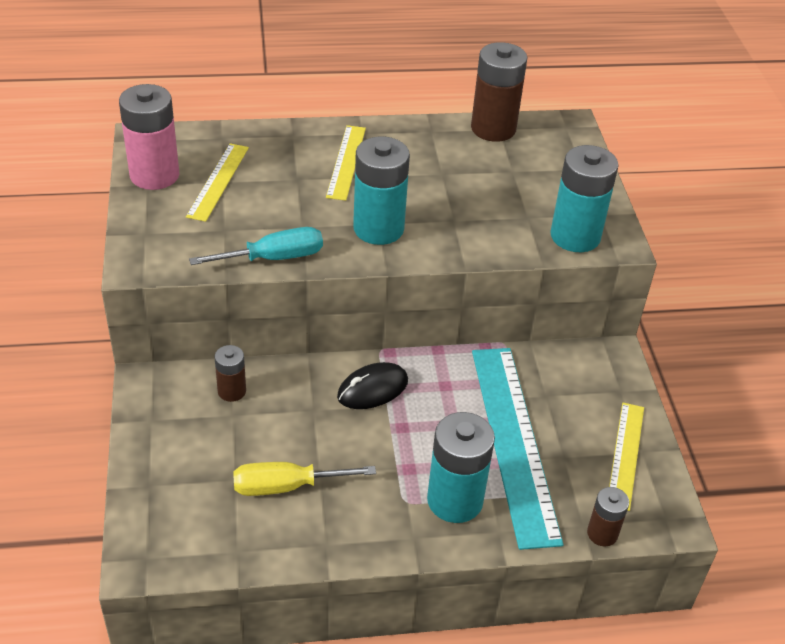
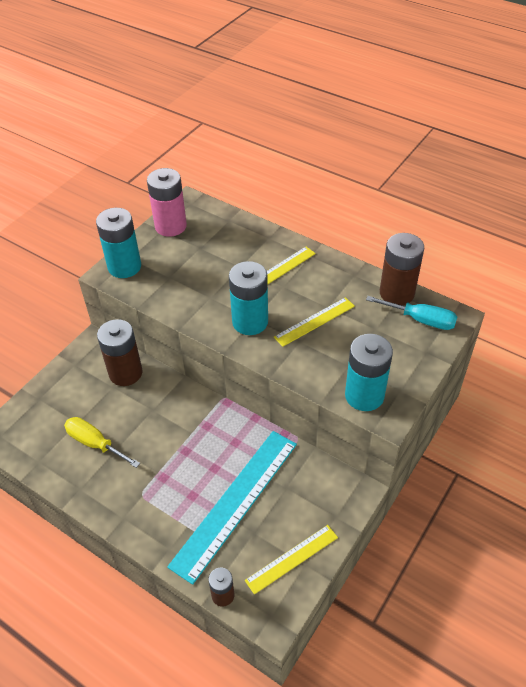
camera: 45 degrees right, 5 degrees up
(218, 181) = (197, 246): yellow ruler -> yellow ruler (314, 321)
(232, 391) = (125, 373): brown battery -> brown battery, size x1.84
(274, 258) = (175, 308): turquoise screwdriver -> turquoise screwdriver (421, 320)
(372, 389) = (194, 418): black mouse -> none
(455, 500) = (166, 513): turquoise battery -> turquoise battery (124, 267)

